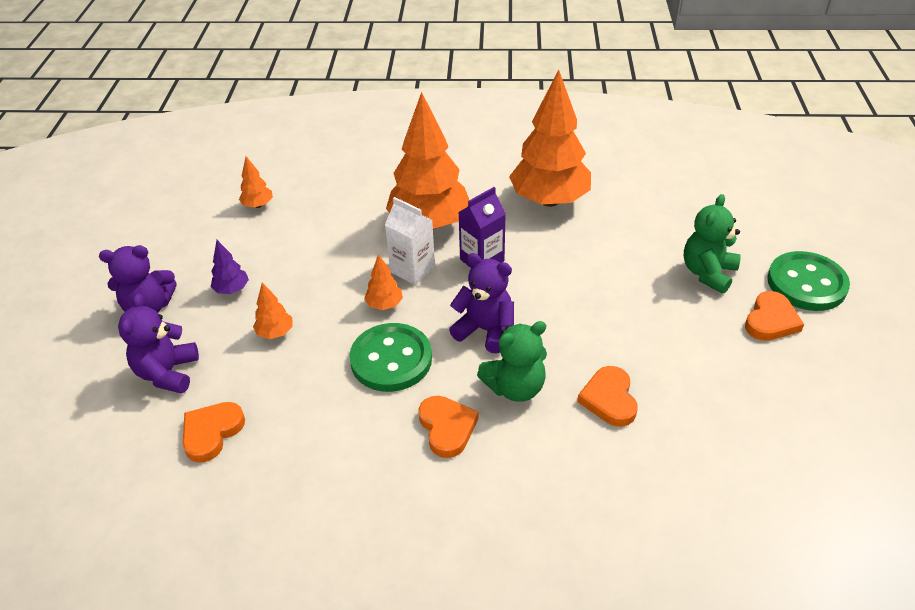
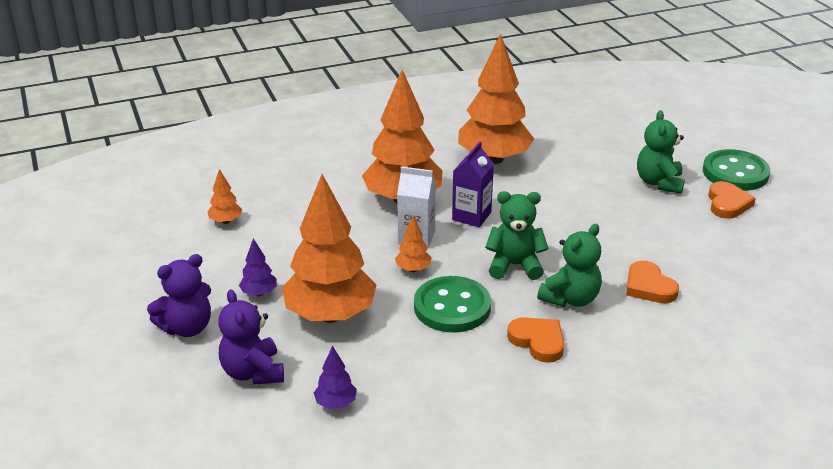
camera: 25 degrees left, 10 degrees down
(212, 432) = (335, 403): orange heart -> purple tree
(275, 333) = (330, 315): orange tree -> orange tree, size x2.40
(485, 330) = (514, 265): purple teddy bear -> green teddy bear

